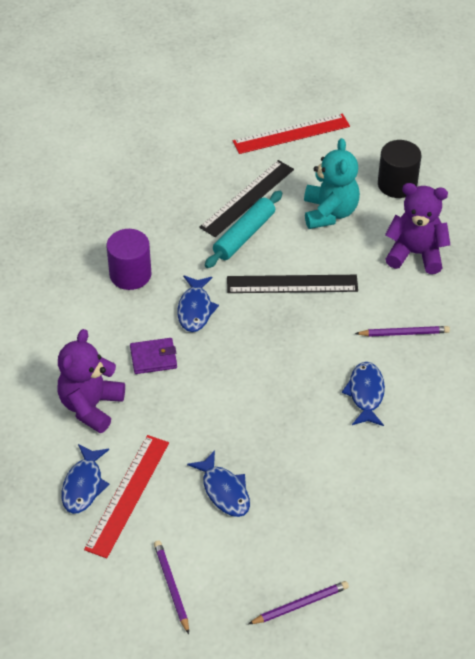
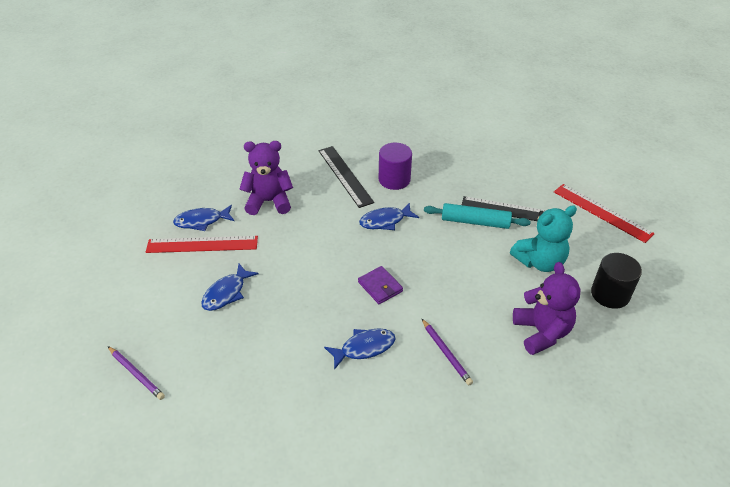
camera: 65 degrees right, 5 degrees down
(153, 358) = (327, 216): purple wallet -> purple wallet (380, 287)
(171, 586) = (132, 293): purple pencil -> none
(292, 284) = (447, 264): black ruler -> black ruler (345, 176)

